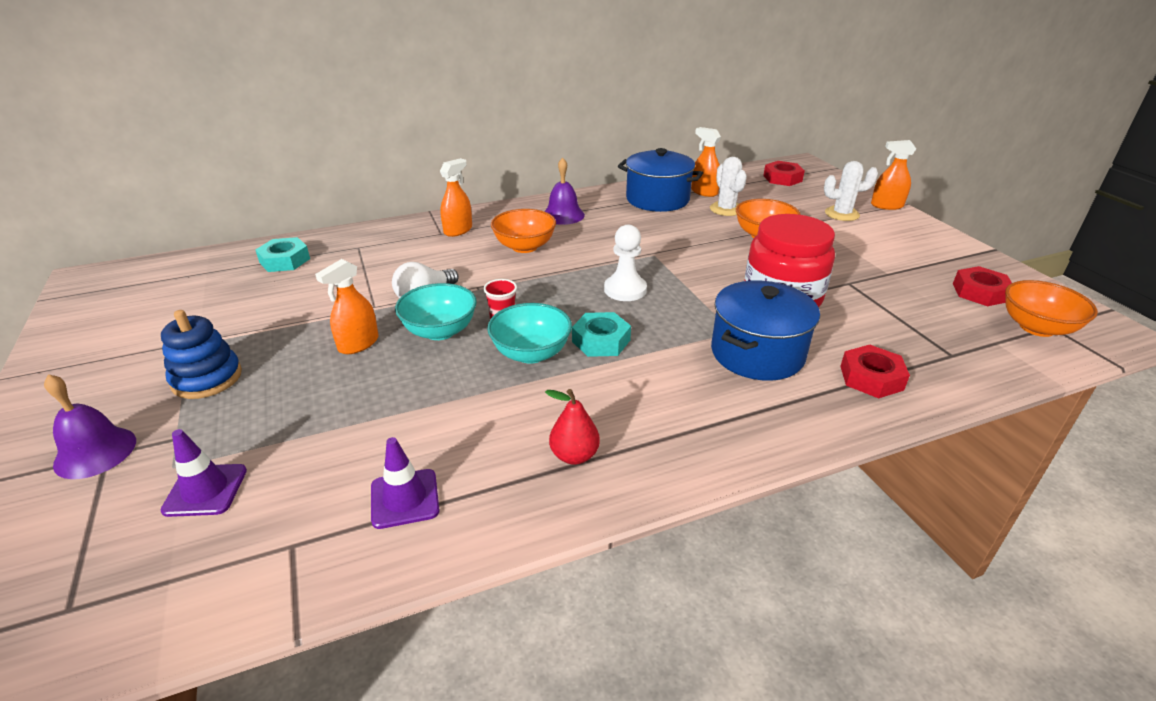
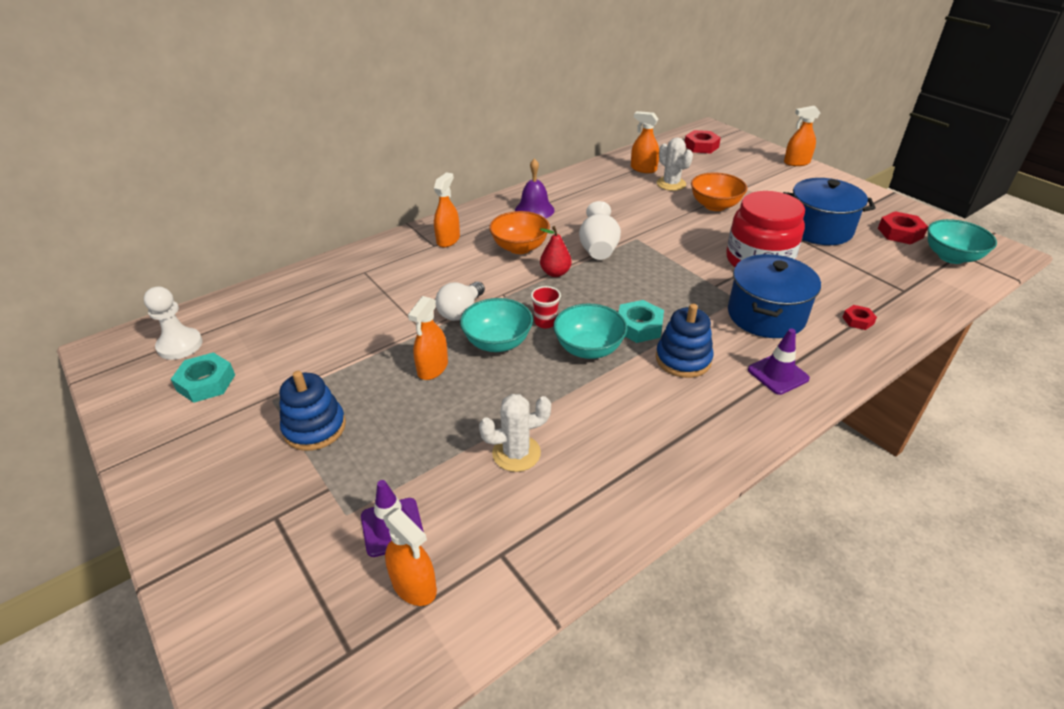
camera: 15 degrees left, 5 degrees up
(95, 452) = (262, 517): purple bell -> none
(181, 556) = (414, 585): none -> orange spray bottle
(285, 260) = (301, 297): turquoise nut -> turquoise nut (206, 383)
(405, 498) = (566, 495): purple traffic cone -> purple traffic cone (778, 374)
(574, 455) = (676, 430): red pear -> red pear (555, 273)
(605, 260) = (598, 250): none -> white vase
(625, 290) = (631, 276): white pawn -> white pawn (180, 345)
(629, 382) = (683, 359): none -> blue stacking toy
(657, 199) = (608, 182): blue pot -> blue pot (819, 229)
(842, 214) = (766, 175): white cactus -> white cactus (516, 453)
(871, 378) = (858, 320): red nut -> red nut, size x0.59
(1036, 327) = (951, 257): orange bowl -> turquoise bowl

